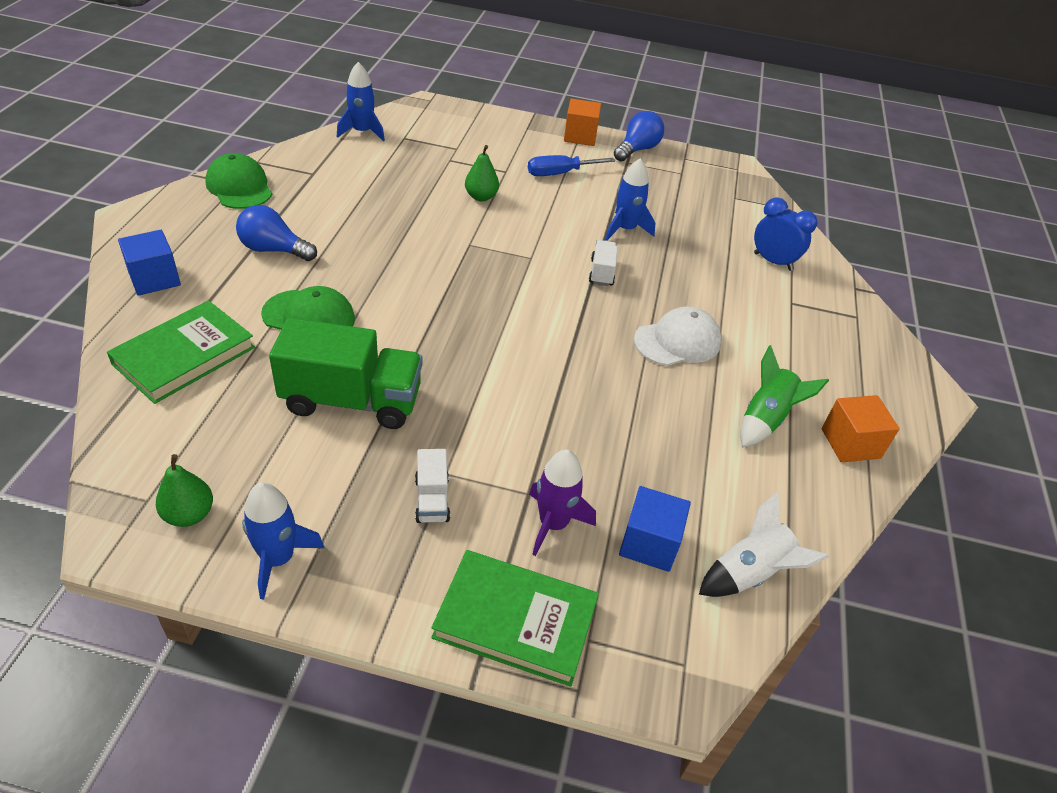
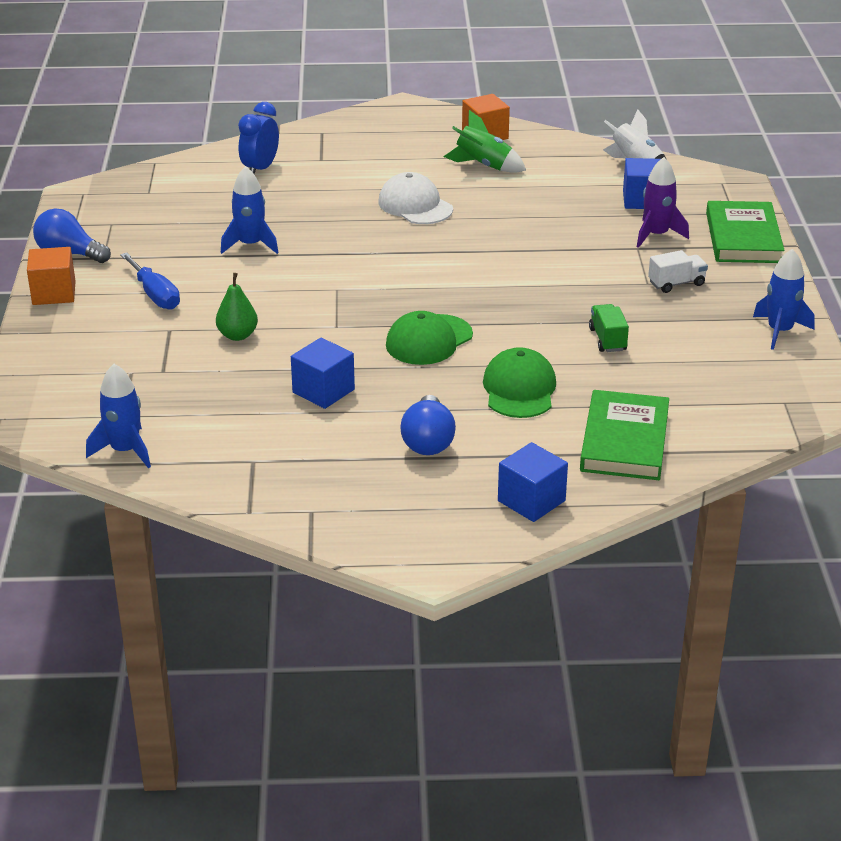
camera: 100 degrees left, 10 degrees down
(184, 355) = (624, 441): green book -> green book turned 75 degrees clockwise
(189, 514) = (779, 379): green pear -> none
(239, 187) = (318, 505): green cap -> green cap (429, 340)
(352, 400) = (607, 339): green truck -> green truck, size x0.47
(378, 218) = (323, 391): none -> blue cube
(601, 272) = (337, 249): white truck -> none

